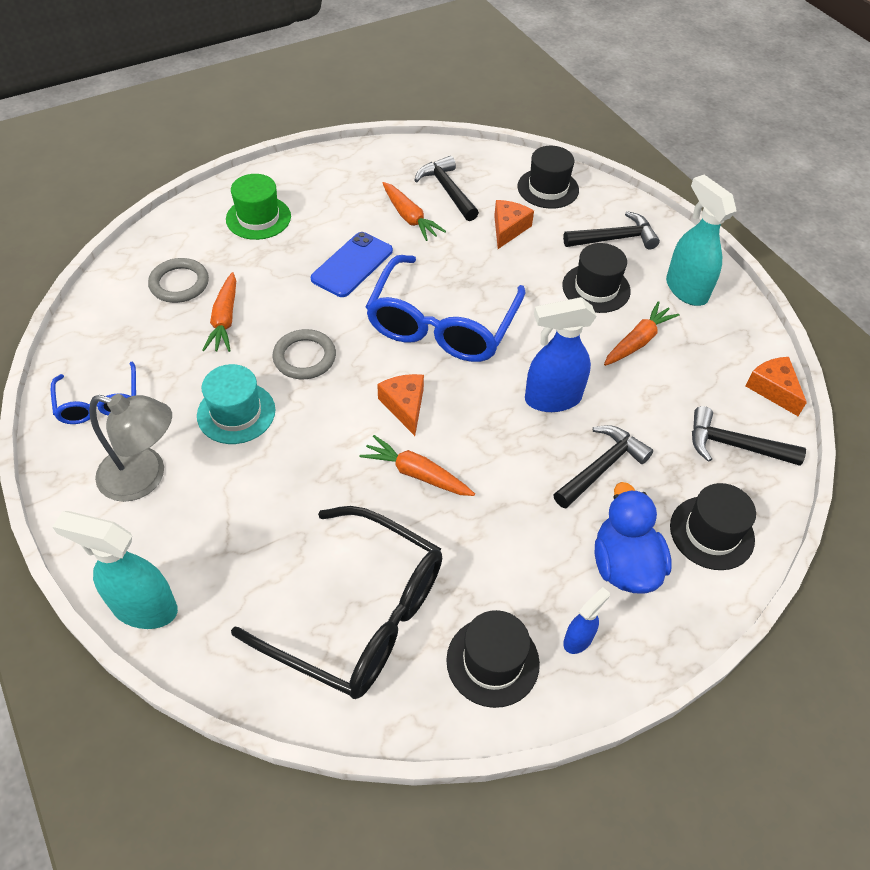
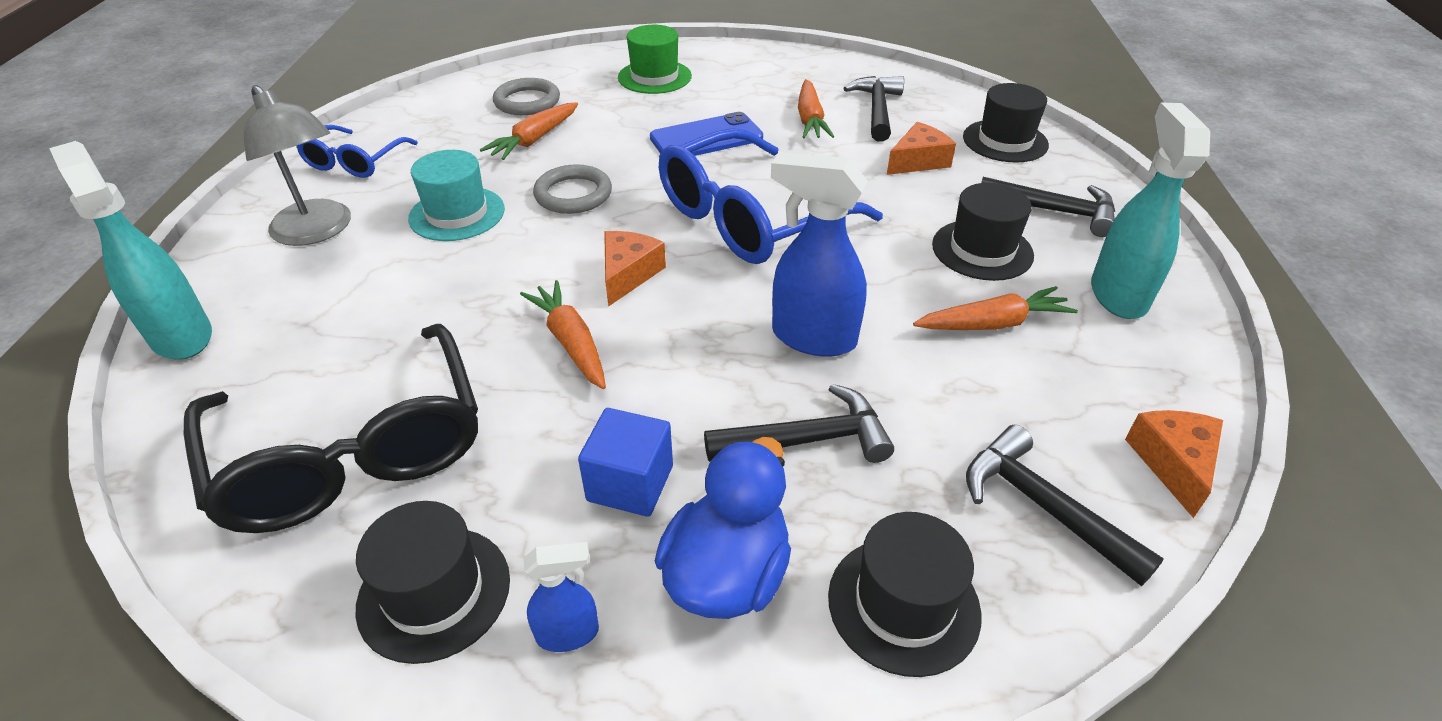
camera: 35 degrees right, 10 degrees down
(534, 544) = (630, 483): none -> blue cube

